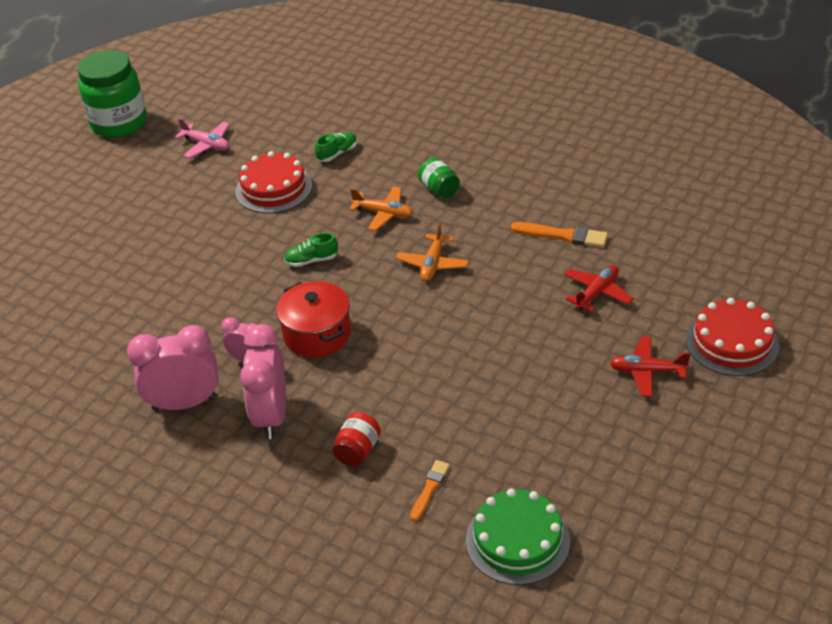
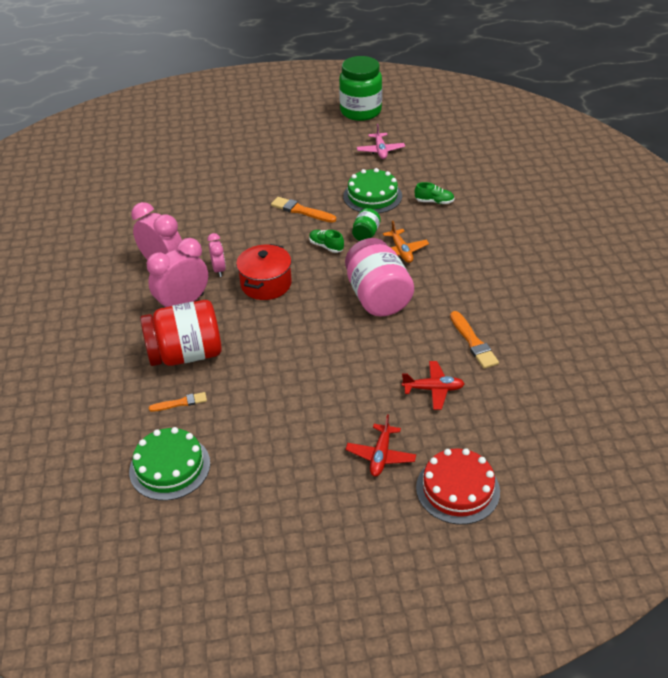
camera: 50 degrees right, 0 degrees up
(229, 249) = (301, 211): none -> orange brush
(274, 188) = (372, 196): red cake -> green cake
(358, 450) = (186, 354): red jar -> red jar, size x2.13
(432, 264) = (378, 297): orange plane -> pink jar
(439, 189) = (452, 262): green jar -> green jar (366, 234)
(647, 371) = (381, 455): red plane -> red plane turned 135 degrees counterclockwise

